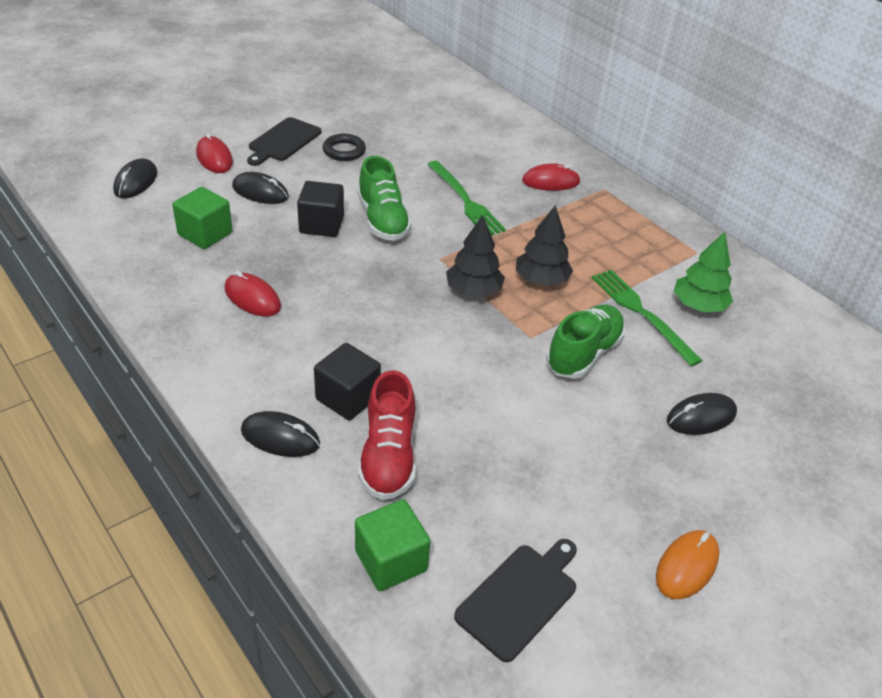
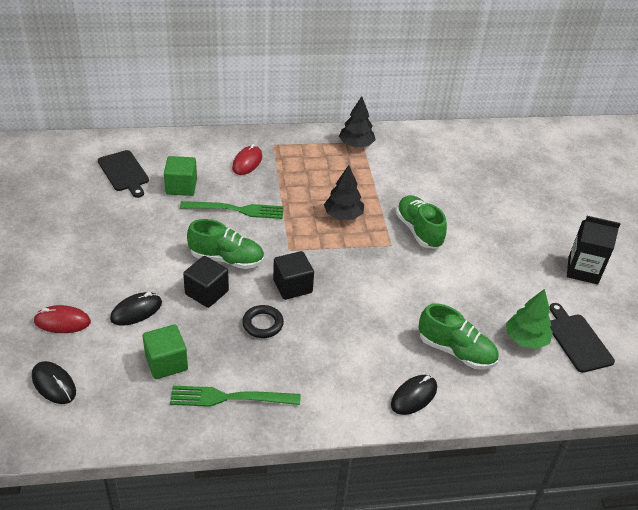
camera: 60 degrees left, 0 degrees up
(252, 298) = (265, 362): red mouse -> none
(283, 141) = (75, 272): black cutting board -> black cutting board (124, 172)
(344, 151) = (121, 243): black ring -> black ring (263, 324)
(348, 397) = (396, 350): black cube -> black cube (292, 286)
(388, 456) = (456, 351): red shoe -> green shoe
(391, 560) = (533, 382): green cube -> green cube (181, 187)
(473, 291) = (333, 249): black tree -> black tree (356, 145)
(641, 313) = (399, 191): green fork -> green fork (229, 398)
(686, 566) = (583, 270): orange mouse -> black carton
(698, 305) = (407, 166): green tree -> green tree (525, 339)
(701, 417) = (491, 213): black mouse -> none

